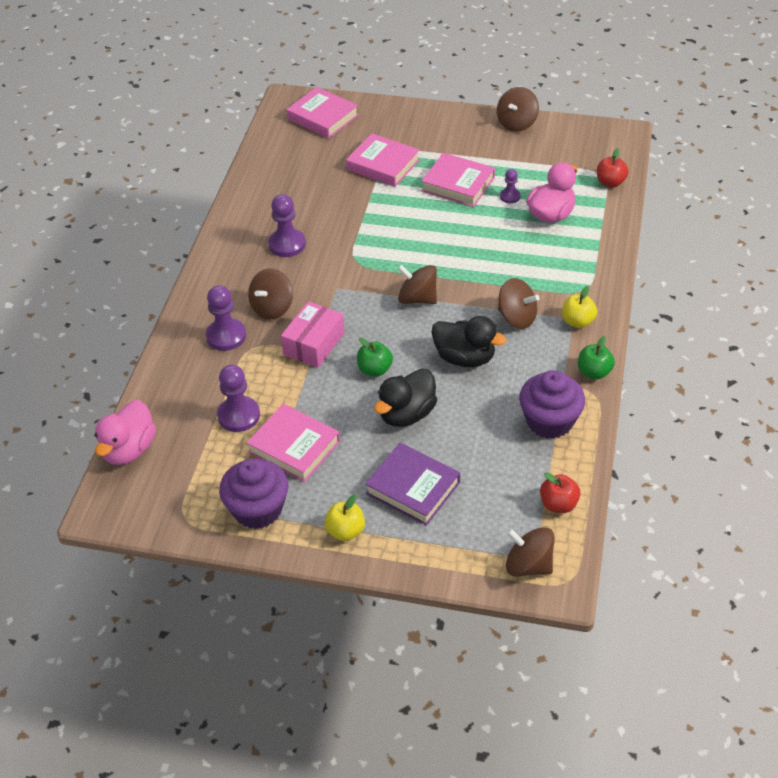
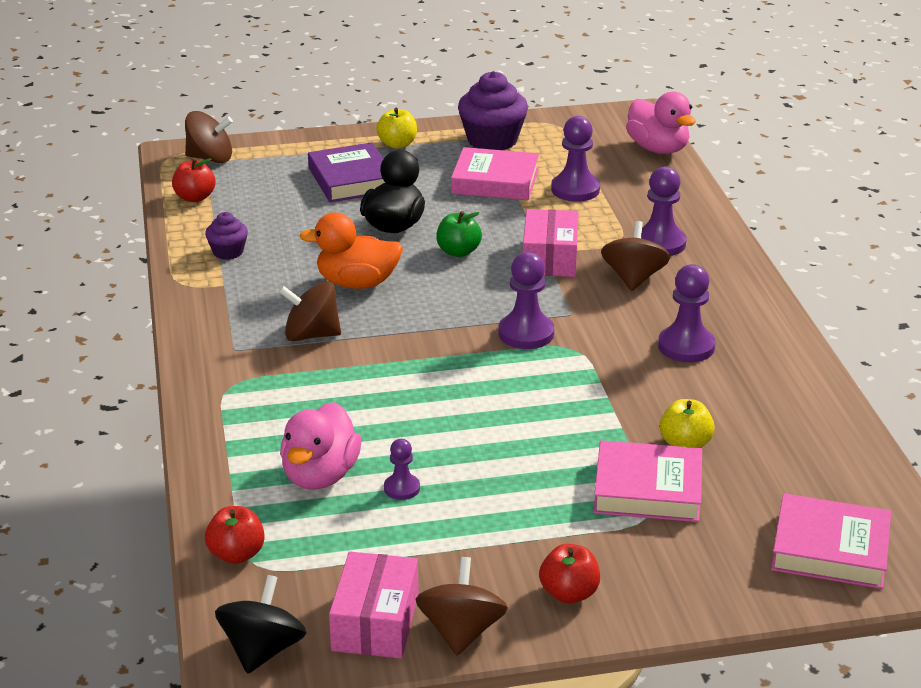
camera: 155 degrees right, 15 degrees down
(129, 449) = (658, 149): pink duck -> pink duck turned 150 degrees clockwise
(377, 280) = (526, 333): none -> purple pawn
(413, 488) = (351, 180): purple book -> purple book turned 60 degrees clockwise
(417, 299) = (456, 326): brown spinning top -> none
(458, 127) = (569, 593): none -> red apple
(458, 184) = (499, 487): pink book -> none
(465, 358) = (357, 283): black duck -> orange duck
(549, 421) = (228, 252): purple cupcake -> purple cupcake, size x0.54
(554, 136) = (375, 622): none -> pink box
(577, 321) = (227, 348): yellow apple -> yellow apple (685, 444)
(594, 372) = (189, 303): green apple -> none
(610, 136) = (262, 650): none -> black spinning top

